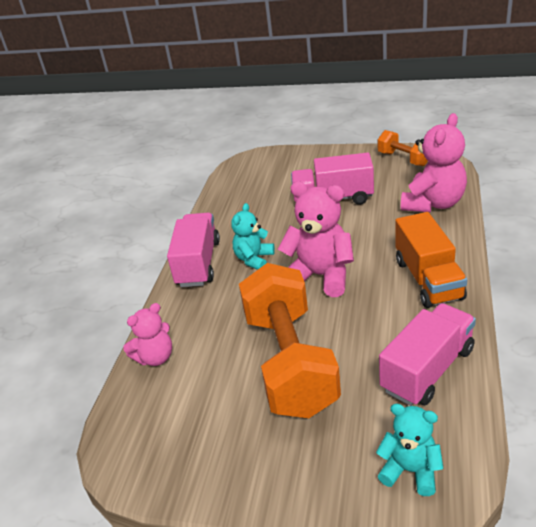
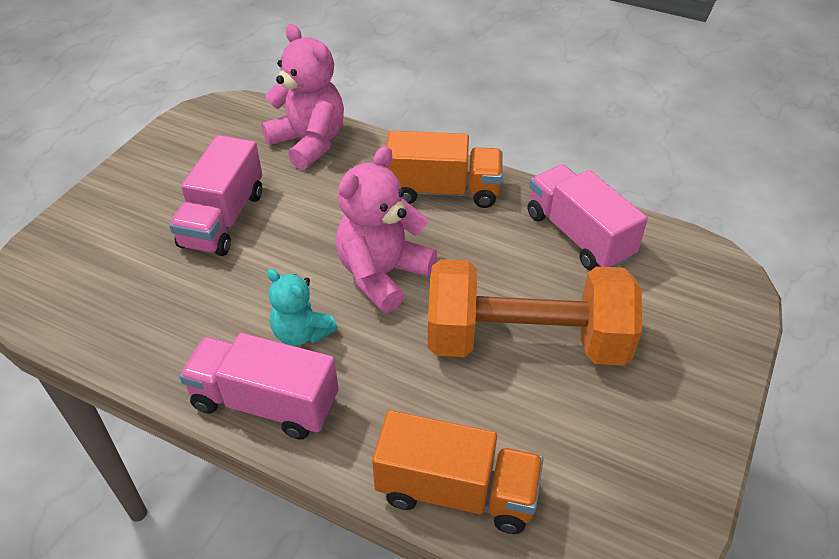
camera: 80 degrees left, 10 degrees up
(155, 357) = (456, 491): pink teddy bear -> orange truck
(403, 159) = (191, 133): orange dumbbell -> none
(410, 470) = (700, 287): turquoise teddy bear -> none

